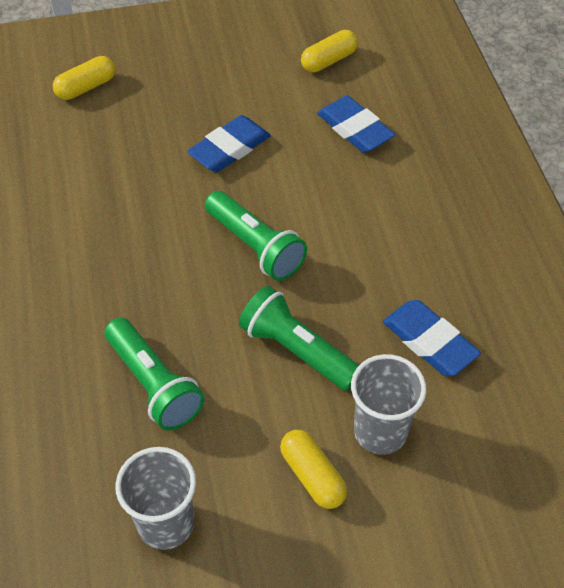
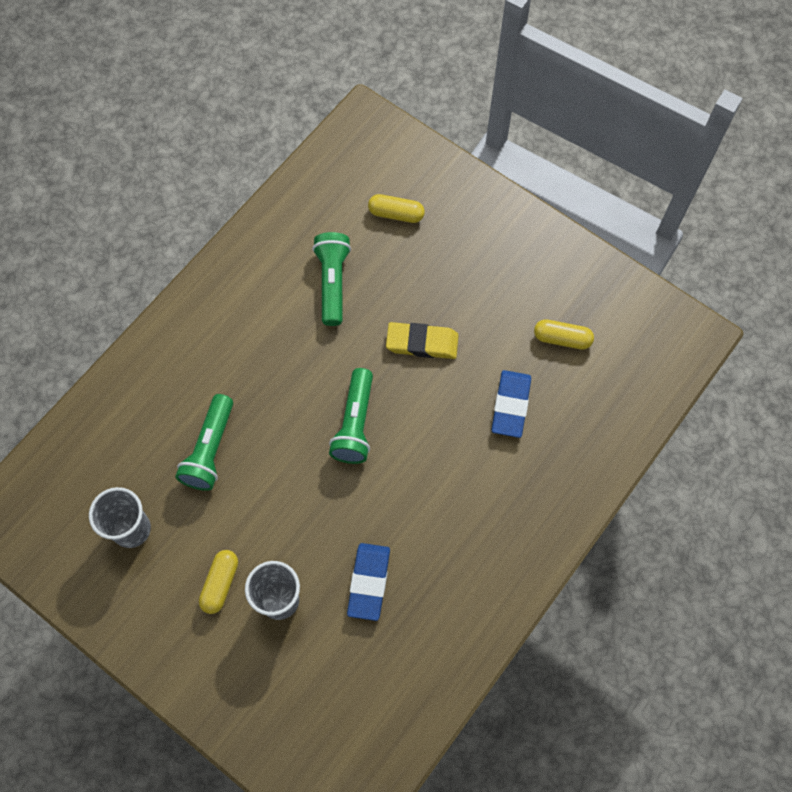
camera: 50 degrees right, 15 degrees up
(229, 148) = (422, 343): blue eraser -> yellow eraser
(296, 350) = (297, 509): green flashlight -> green flashlight (332, 282)

